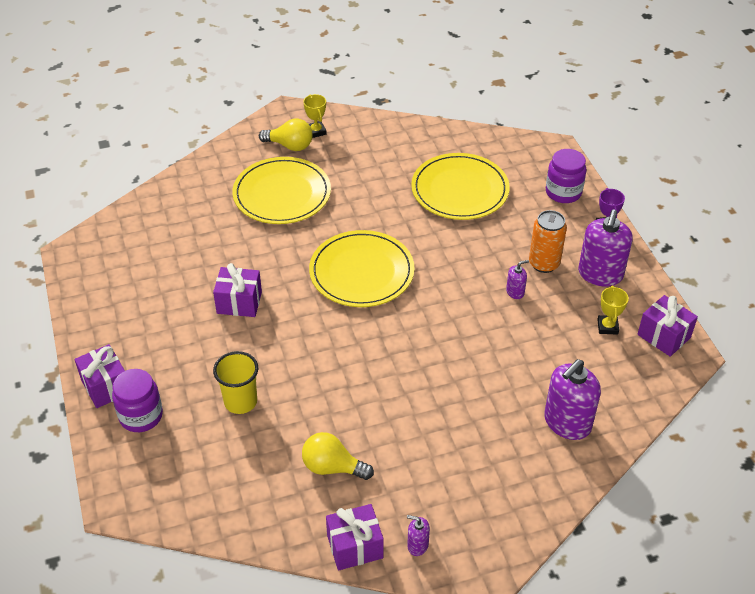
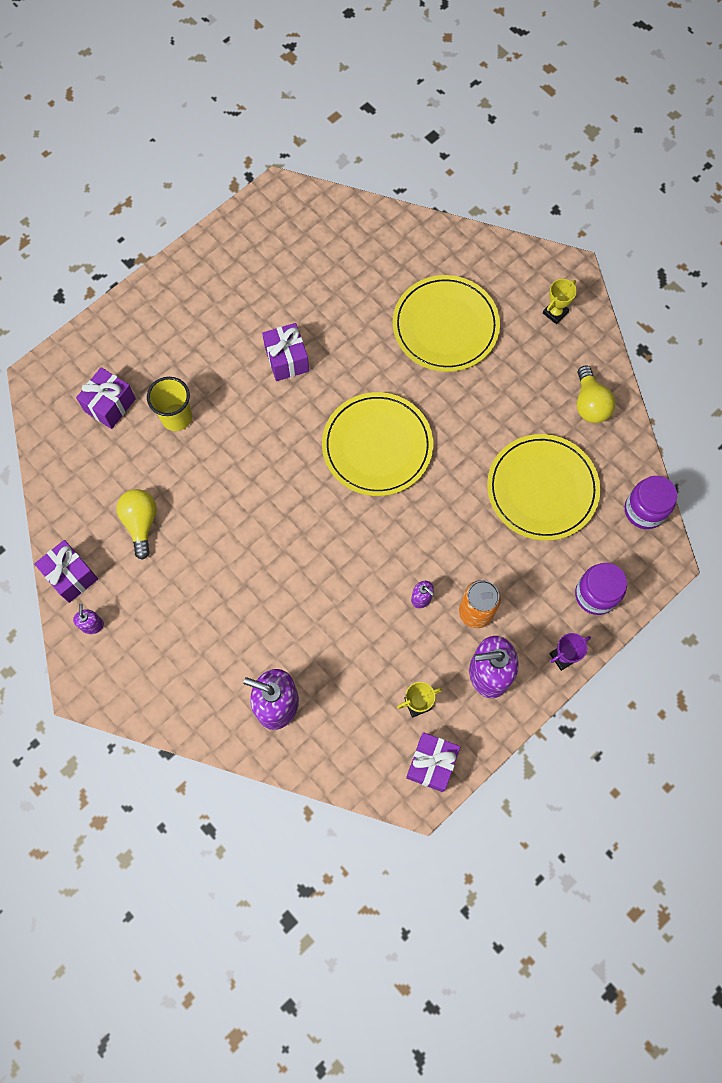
camera: 65 degrees right, 25 degrees up
(106, 386) = (145, 305): purple gift -> purple gift (110, 405)
(141, 416) = (128, 348): purple jar -> purple jar (644, 510)
(290, 146) = (519, 299): yellow light bulb -> yellow light bulb (590, 404)

